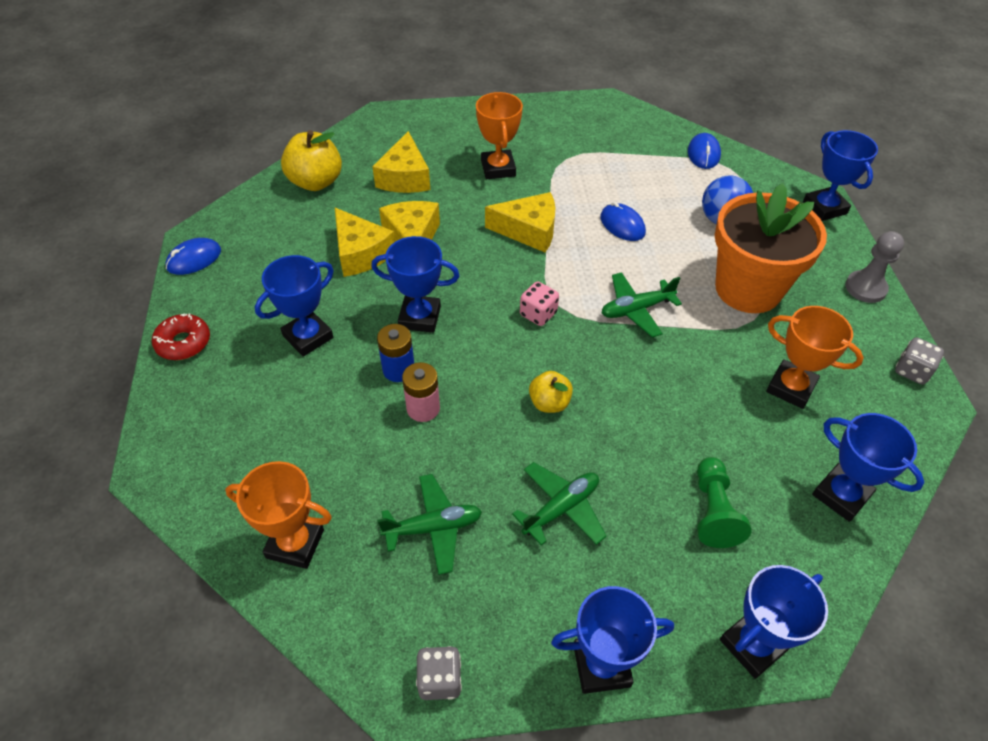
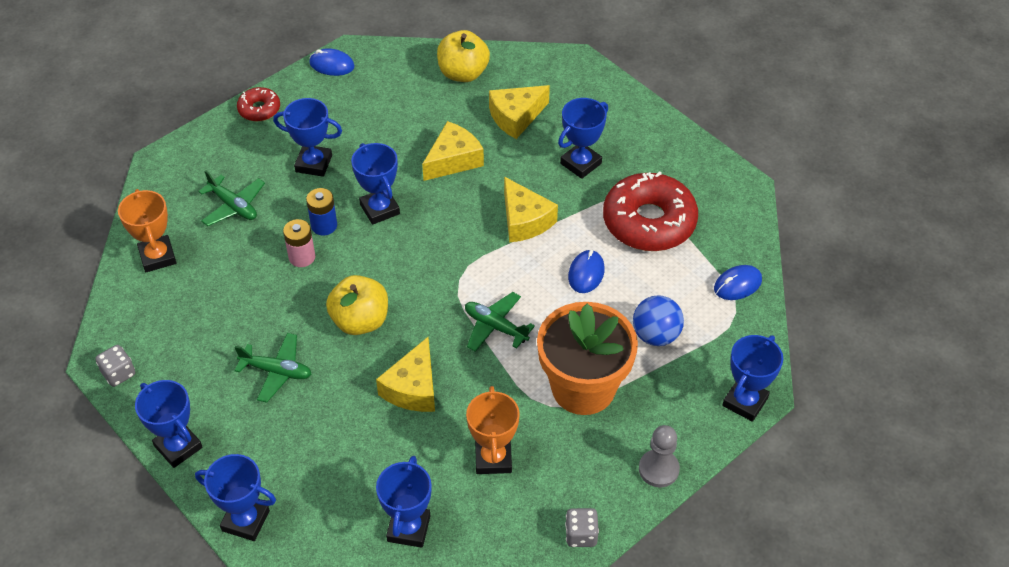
camera: 55 degrees right, 0 degrees up
(360, 253) = (413, 142): yellow cheese -> yellow cheese (413, 388)
(433, 528) = (215, 314): green plane -> green plane (233, 206)
(498, 168) = (580, 163): orange trophy -> blue trophy
(538, 314) = (440, 272): pink dice -> none
(549, 403) = (360, 321): yellow apple -> yellow apple, size x1.70
(598, 165) = (649, 222): none -> red donut
(713, 511) = (336, 456): green pawn -> none

